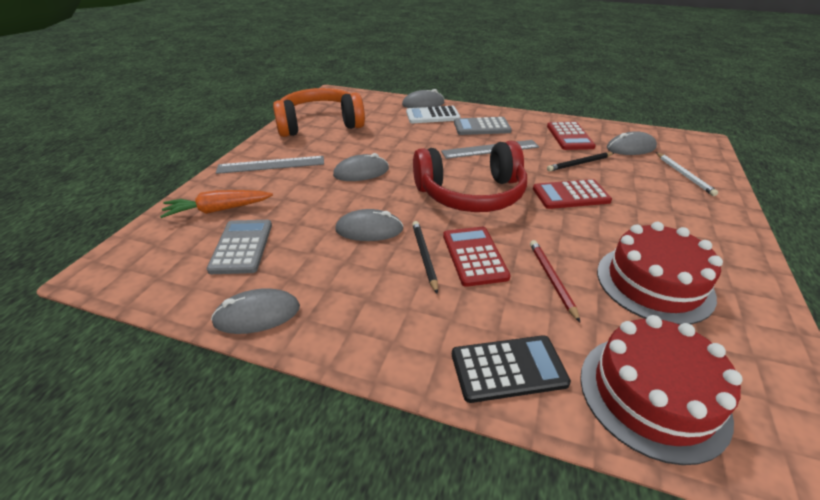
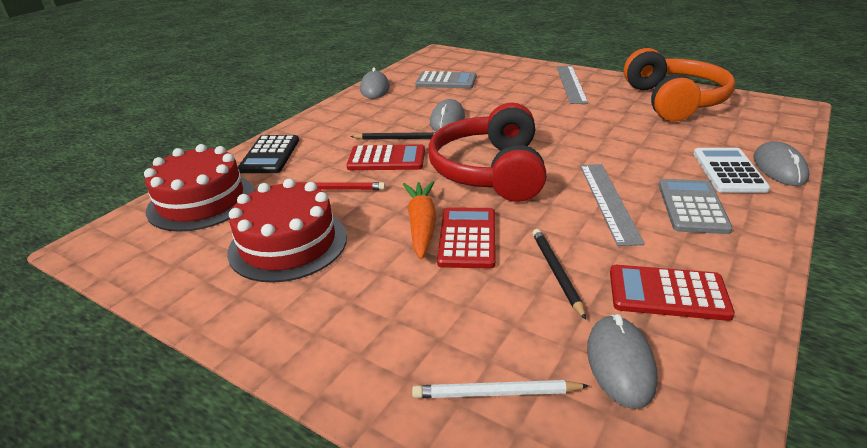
camera: 105 degrees right, 5 degrees down
(218, 210) = (497, 72): orange carrot -> orange carrot (421, 225)
(361, 172) = (550, 119): grey mouse -> none

